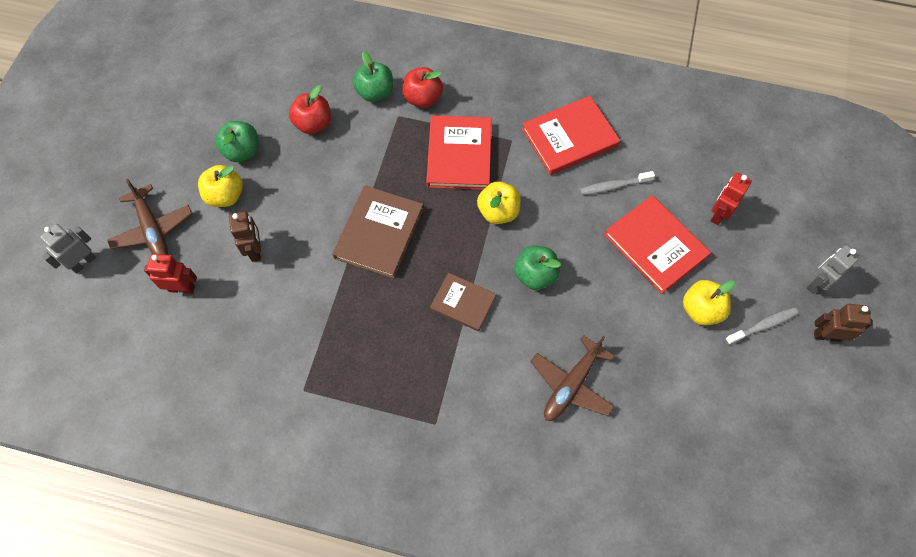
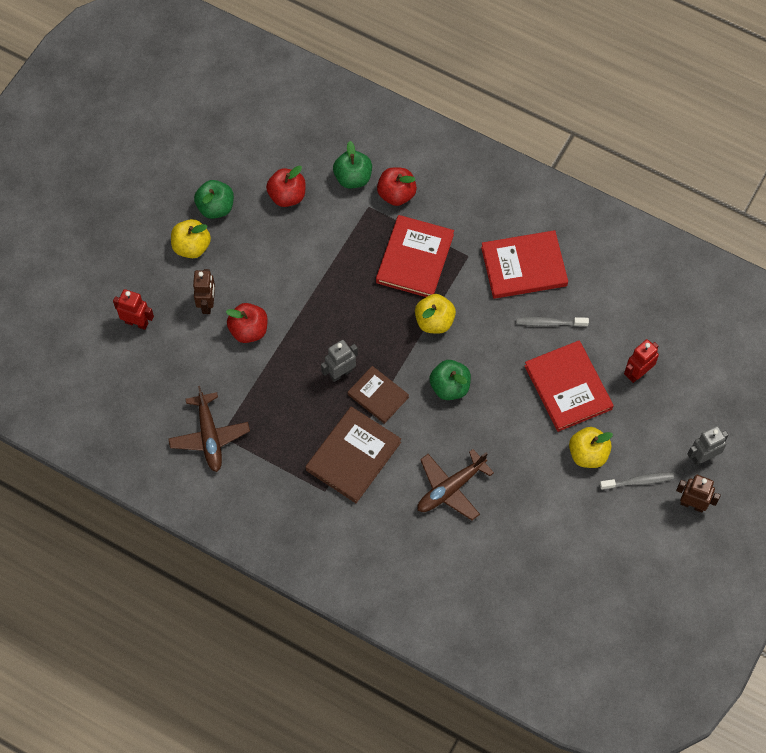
camera: 15 degrees right, 0 degrees up
(83, 262) = (56, 279): grey robot -> grey robot (340, 373)
(153, 229) = (121, 263): brown plane -> brown plane (209, 436)
(306, 267) = (249, 330): none -> red apple
(379, 233) = (320, 315): brown book -> brown book (353, 456)

